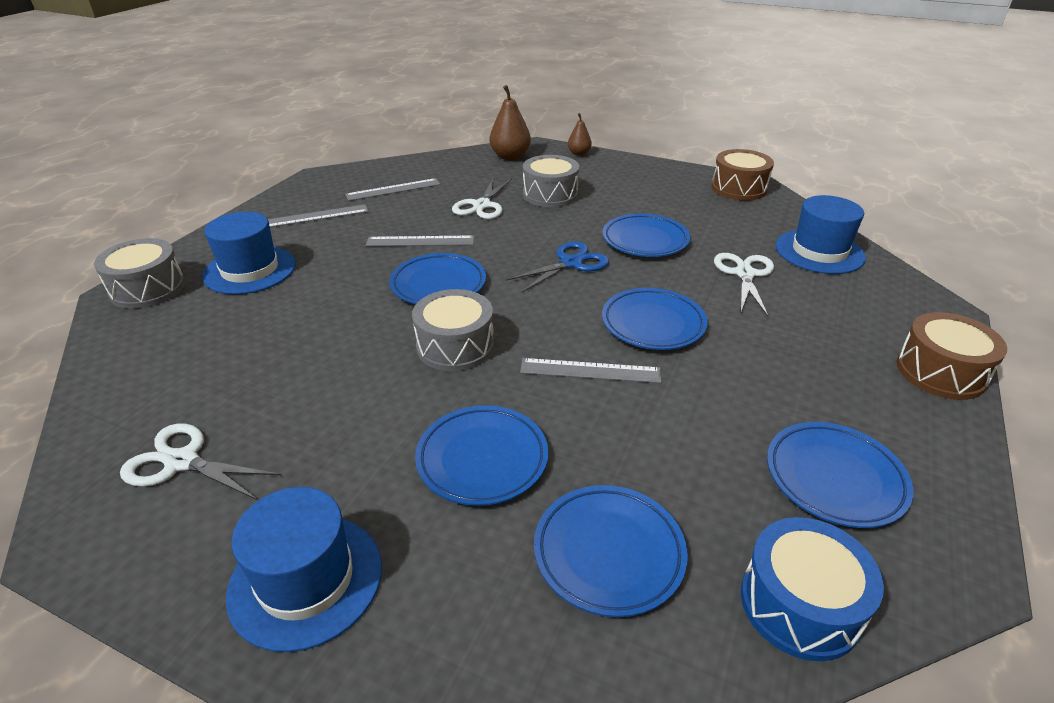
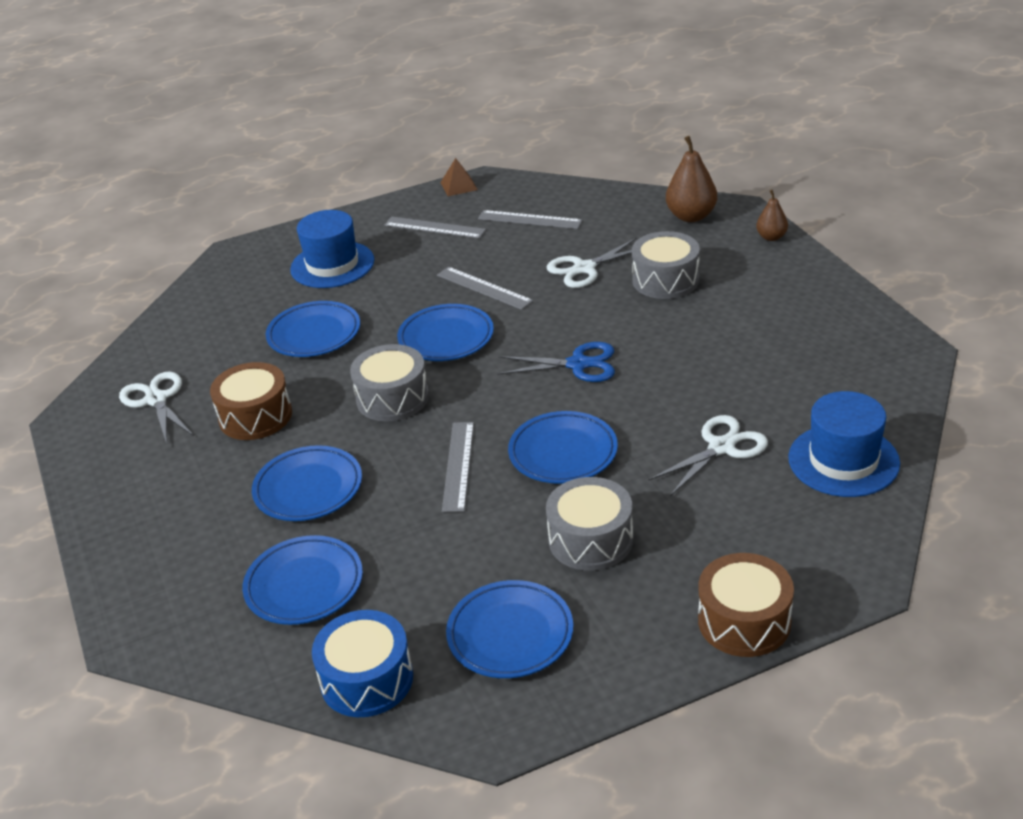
camera: 45 degrees right, 0 degrees up
(147, 288) = (255, 254): grey drum -> grey drum (590, 540)
(300, 185) = (458, 186): none -> brown pyramid
(306, 579) = (145, 503): blue hat -> none
(590, 370) = (458, 466): grey ruler -> grey ruler turned 45 degrees clockwise
(645, 240) = (681, 370): blue plate -> blue plate (314, 334)
(739, 188) = (885, 350): brown drum -> brown drum (255, 416)

